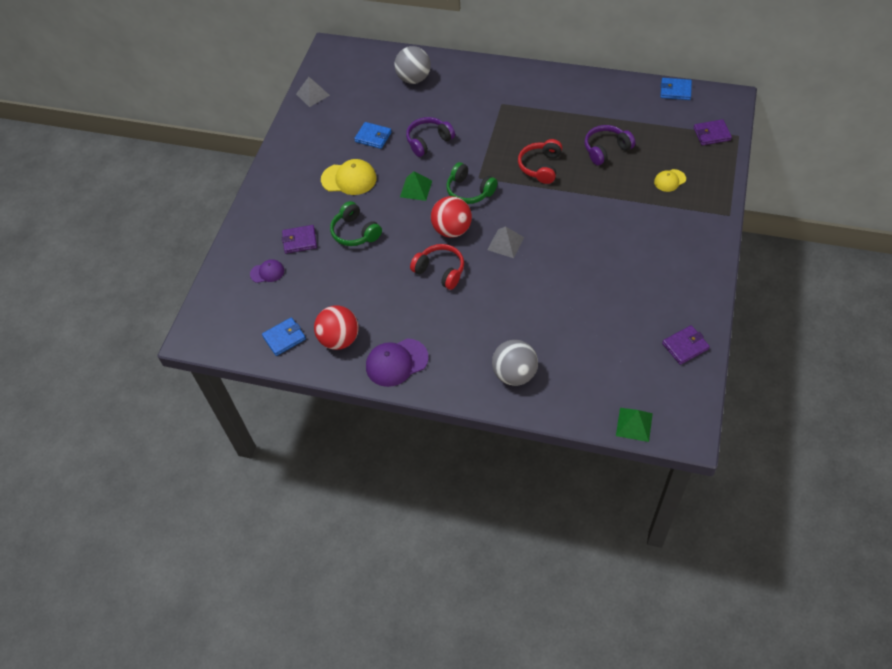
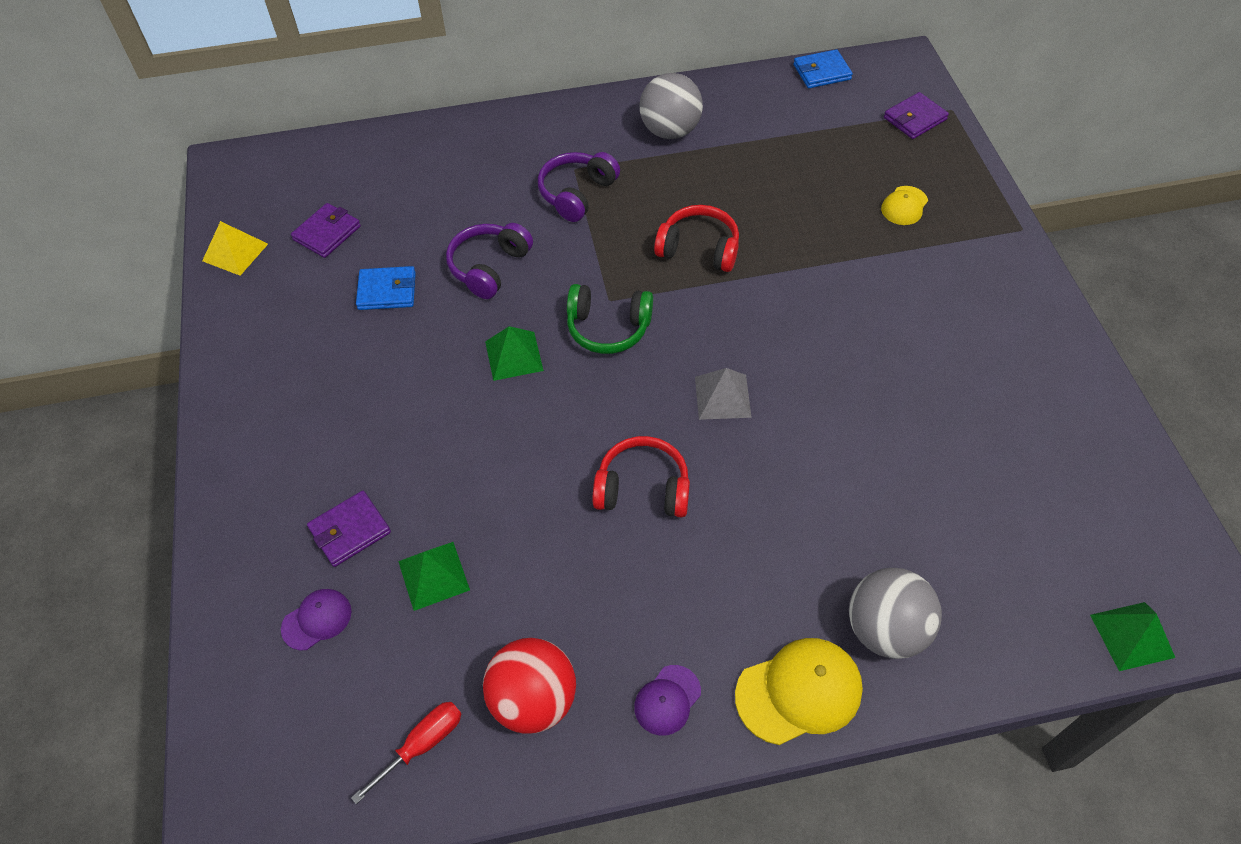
camera: 30 degrees left, 0 degrees up
(284, 338) = (422, 745): blue wallet -> red screwdriver
(312, 94) = (235, 252): grey pyramid -> yellow pyramid
(325, 273) = (433, 575): none -> green pyramid
(349, 179) = (383, 380): yellow cap -> yellow cap (799, 691)
(355, 232) = (448, 474): green headphones -> none
(396, 362) = (667, 700): purple cap -> purple cap, size x0.58
(414, 79) = (404, 172): grey ball -> grey ball (670, 131)
(452, 230) = (619, 406): red ball -> none
(541, 167) = (699, 249): red headphones -> red headphones turned 120 degrees clockwise
(606, 150) = (781, 189): purple headphones -> purple headphones (577, 193)
(685, 346) = (1110, 463): purple wallet -> purple wallet (327, 233)

